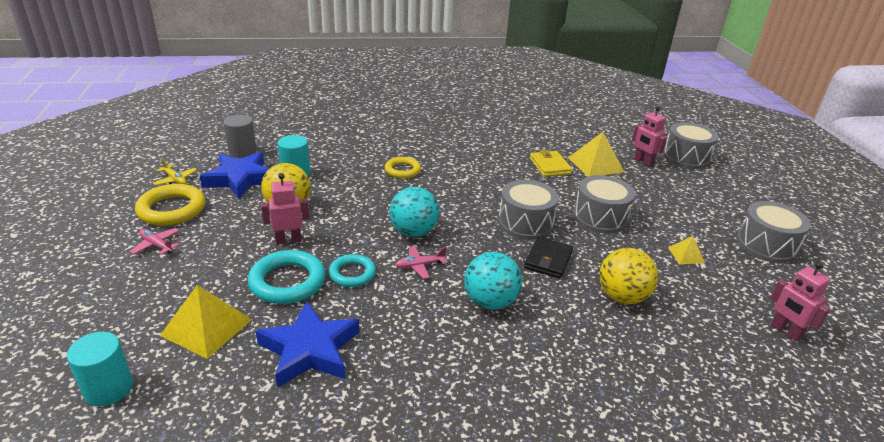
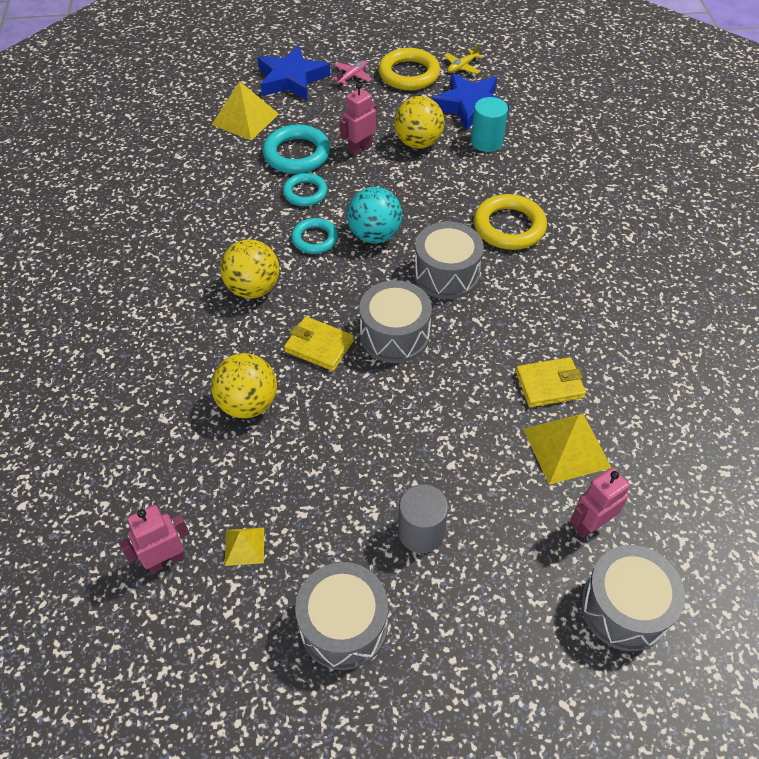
camera: 95 degrees right, 20 degrees up
(108, 388) = (192, 88): turquoise cylinder -> none
(242, 152) = (529, 99): grey cylinder -> grey cylinder (421, 532)
(288, 240) = (360, 149): pink robot -> pink robot turned 120 degrees counterclockwise
(309, 350) = (210, 174): blue star -> blue star (291, 79)
(402, 170) = (509, 227): yellow ring -> yellow ring, size x1.58
(420, 266) = (315, 239): pink plane -> turquoise ring
(490, 302) = (253, 288): turquoise ball -> yellow ball
(548, 260) = (319, 346): black wallet -> yellow wallet
(600, 217) = (411, 419): grey drum -> grey drum (446, 274)
(686, 255) = (323, 500): yellow pyramid -> yellow pyramid (244, 546)

